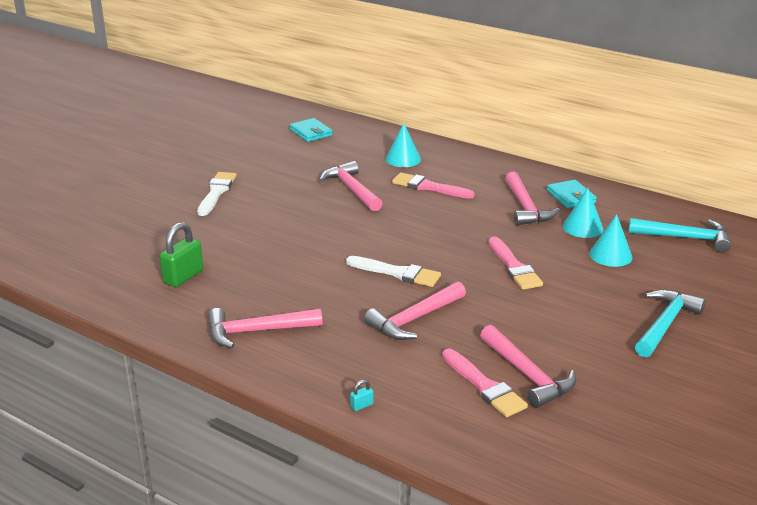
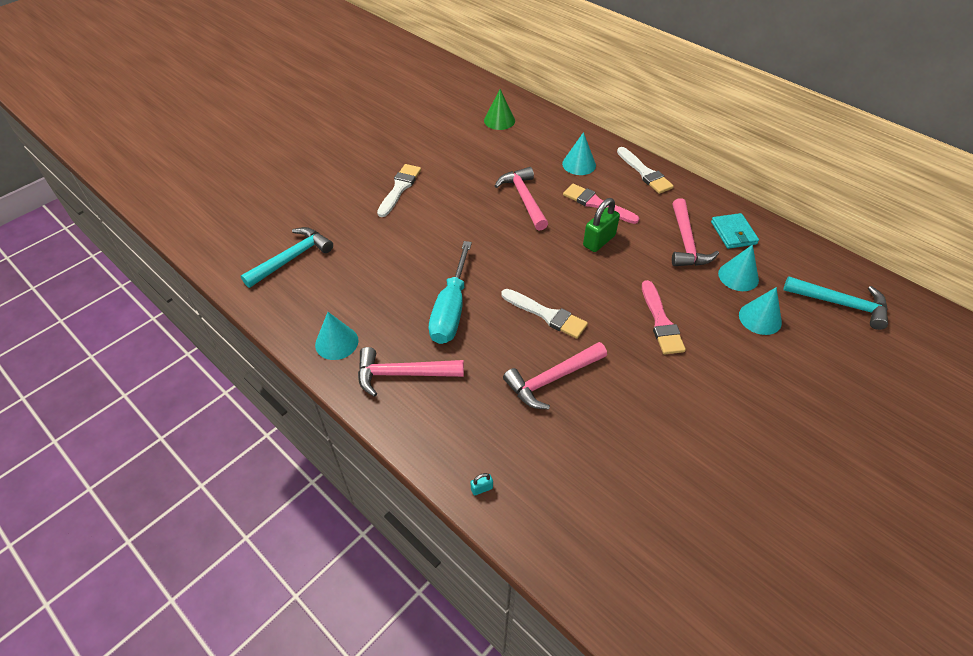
camera: 10 degrees right, 20 degrees up
(178, 315) = (336, 342): none -> turquoise cone
(183, 277) = (350, 293): green padlock -> green padlock (599, 241)
(296, 278) = (451, 309): none -> turquoise screwdriver
(311, 132) = (499, 120): turquoise wallet -> green cone
(472, 160) = (645, 173): none -> white brush
(484, 386) = (604, 481): pink brush -> none
(528, 375) = (649, 472): pink hammer -> none
(665, 324) = (800, 422): turquoise hammer -> turquoise hammer (292, 258)

